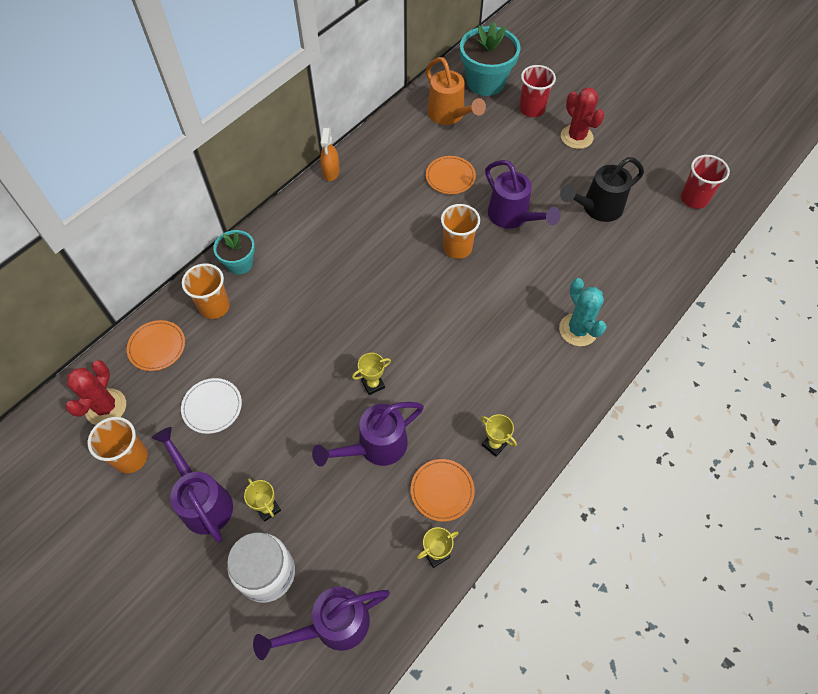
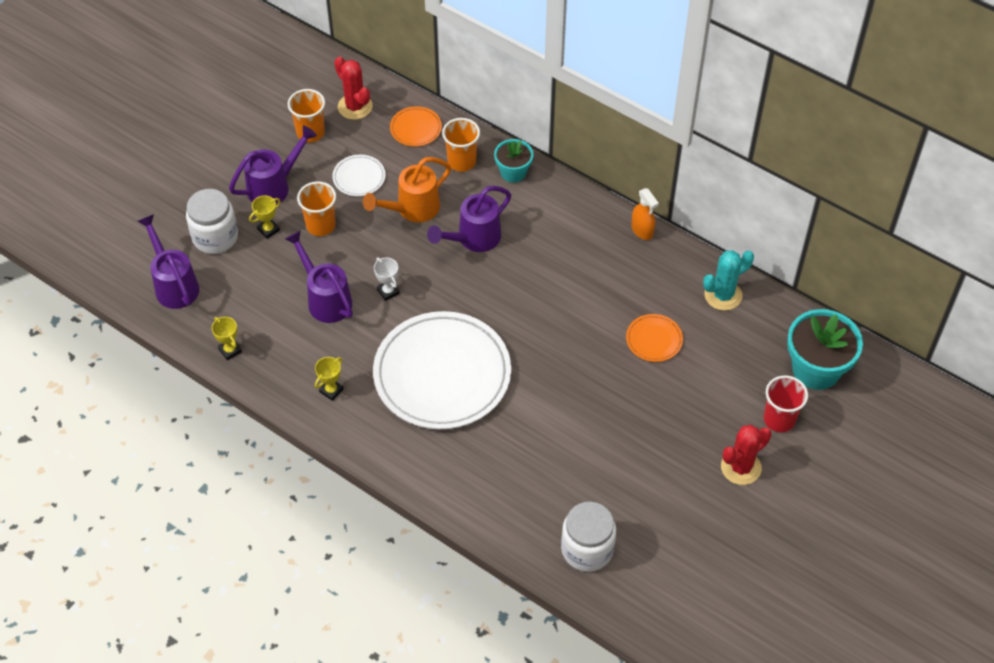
camera: 85 degrees right, 5 degrees down
(106, 407) = (355, 107): red cactus -> red cactus turned 45 degrees clockwise
(331, 172) = (642, 230): orange spray bottle -> orange spray bottle turned 120 degrees counterclockwise
(373, 384) = (388, 291): yellow trophy -> white trophy
(442, 491) = (286, 352): orange plate -> none
(449, 115) = (750, 334): orange watering can -> orange watering can (413, 209)
(457, 248) = (555, 351): orange cup -> orange cup (320, 225)
(478, 340) = (442, 374): none -> white plate
(512, 217) = (604, 401): purple watering can -> purple watering can (474, 239)
(578, 330) = (462, 462): turquoise cactus -> turquoise cactus (723, 295)
(597, 208) = (630, 486): black watering can -> none
(660, 243) = (587, 549): none -> white jar
(694, 199) = (661, 592): red cup -> none

